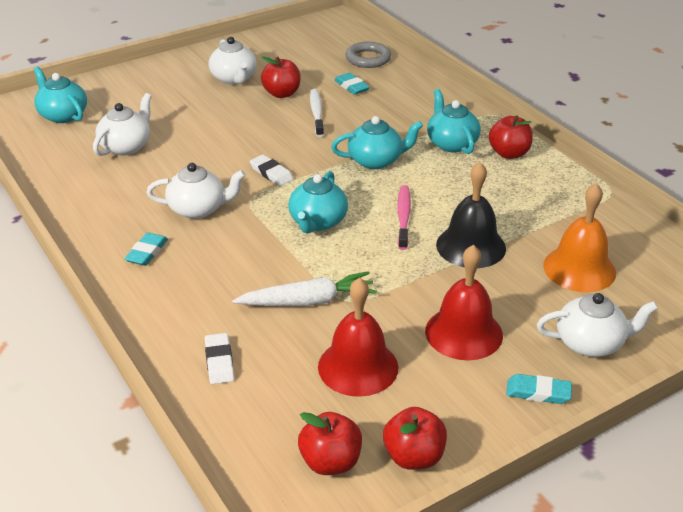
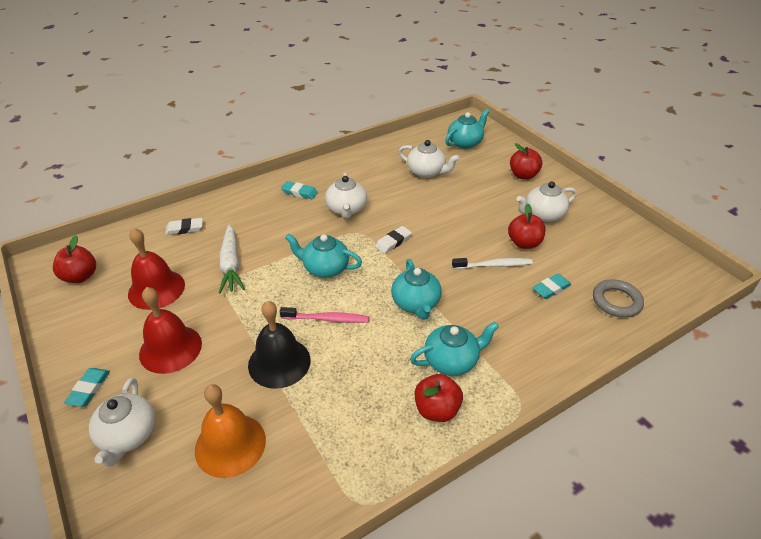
camera: 90 degrees right, 5 degrees up
(414, 457) = (64, 314): red apple -> red apple (523, 175)

